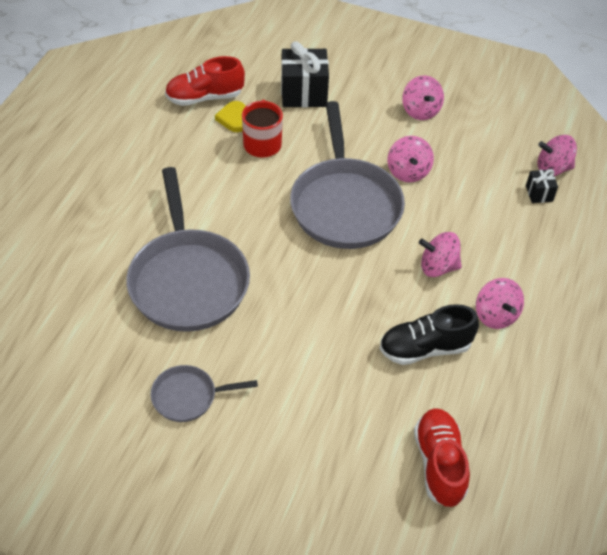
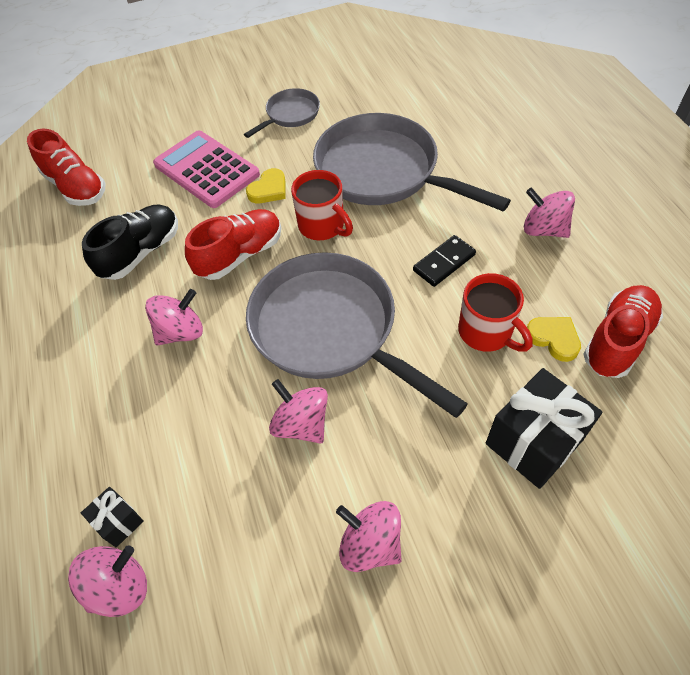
camera: 145 degrees right, 5 degrees up
(234, 192) = (444, 263): none -> black domino
(278, 271) = (322, 226): none -> red mug
(284, 331) = (269, 189): none -> yellow heart
(313, 391) = (207, 169): none -> pink calculator
(355, 292) = (240, 255): none -> red shoe
(495, 315) = (92, 324): pink spinning top -> pink spinning top (543, 229)

